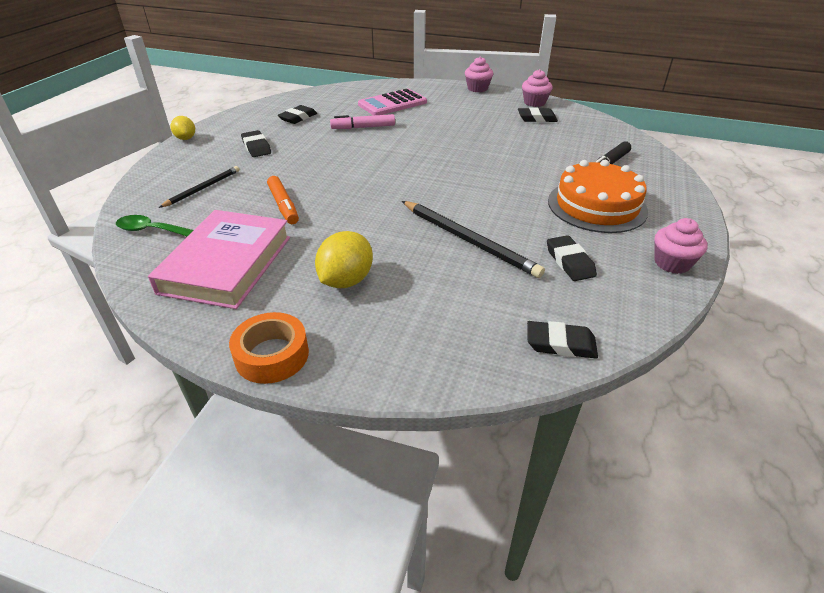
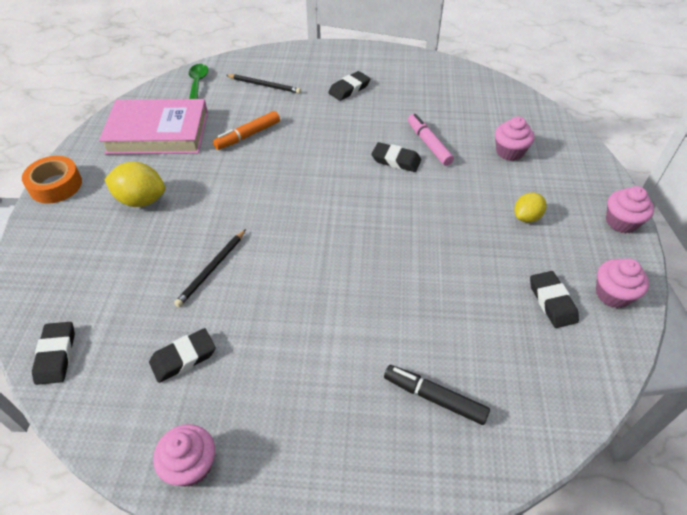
camera: 75 degrees right, 10 degrees up
(186, 138) = (348, 47): yellow lemon -> yellow lemon (526, 217)
(298, 118) = (427, 94): black eraser -> black eraser (396, 160)
(392, 104) = (509, 152): pink calculator -> pink cupcake
(469, 240) = (212, 269): black pencil -> black pencil, size x0.61
(597, 206) = (310, 383): orange cake -> none

